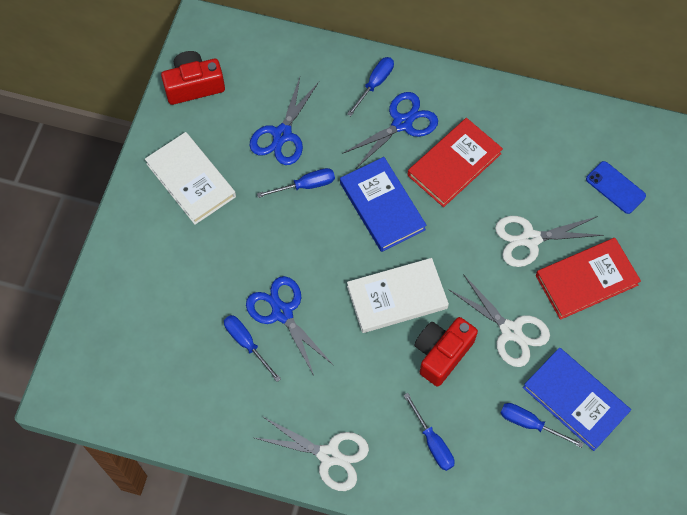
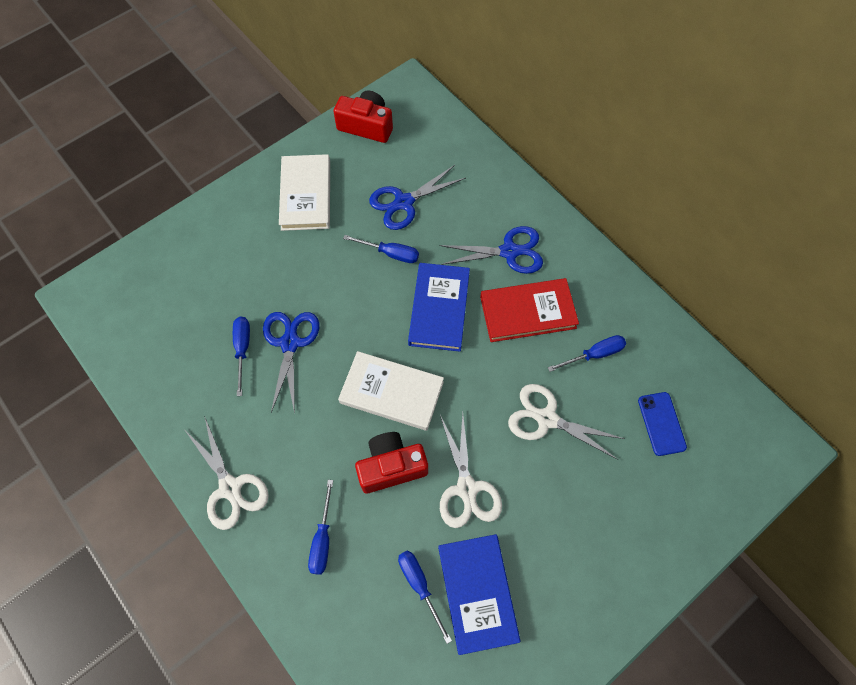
camera: 35 degrees right, 0 degrees up
(375, 84) = (511, 207): blue screwdriver -> blue screwdriver (594, 354)
(586, 280) = (571, 489): red book -> none

